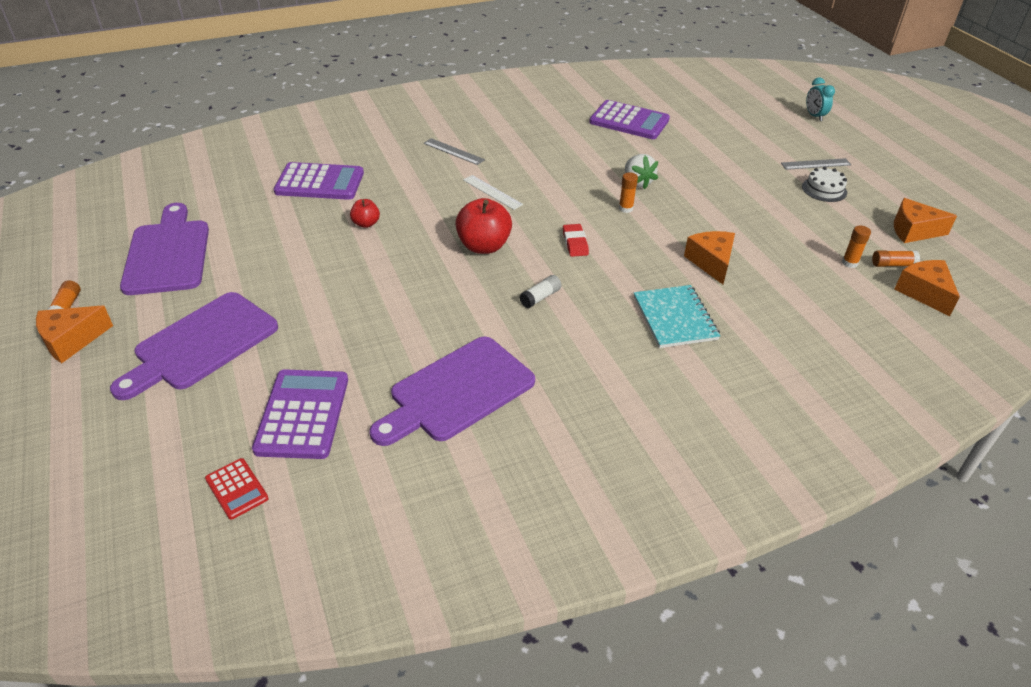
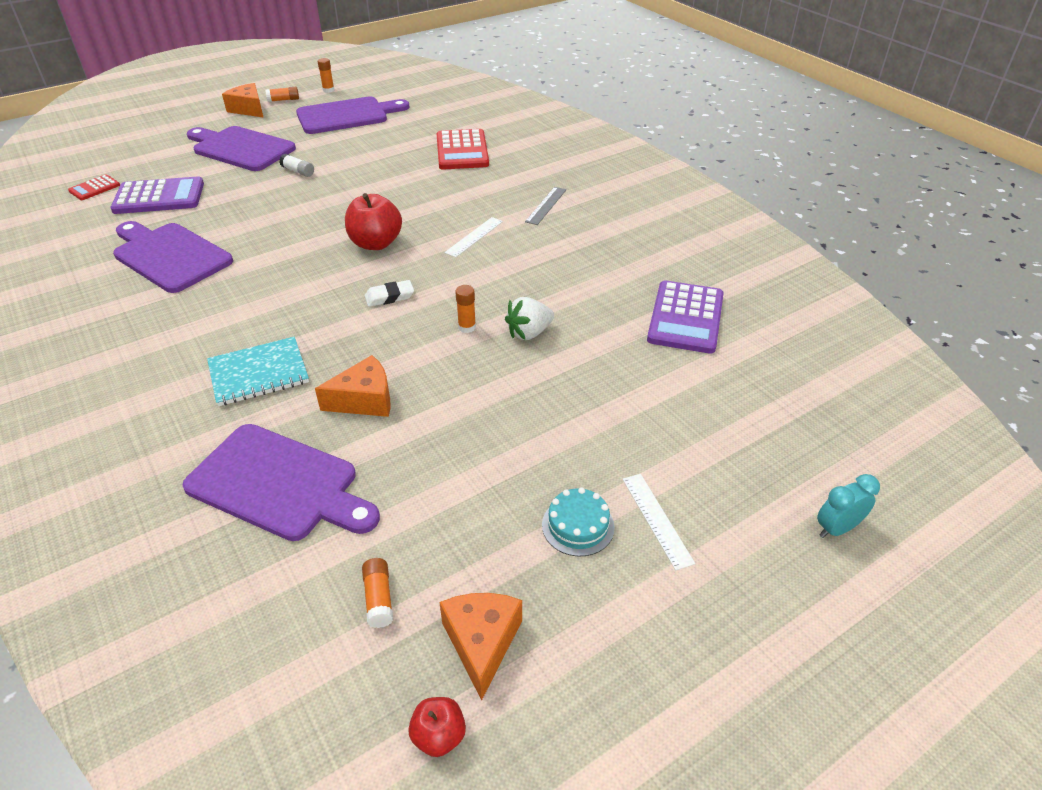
camera: 80 degrees right, 0 degrees up
(320, 182) = (462, 151): purple calculator -> red calculator
(366, 223) = (402, 181): red apple -> red apple (439, 736)
(540, 297) = (295, 284): white glue stick -> white glue stick (298, 171)
(575, 243) = (389, 297): red eraser -> white eraser
(803, 305) = (279, 484): none -> purple cutting board
(815, 164) = (657, 519): grey ruler -> white ruler
(824, 189) = (578, 526): white cake -> turquoise cake
(849, 263) = (378, 542): orange glue stick -> orange glue stick (328, 90)
(924, 293) = (307, 633): orange cheese -> none

